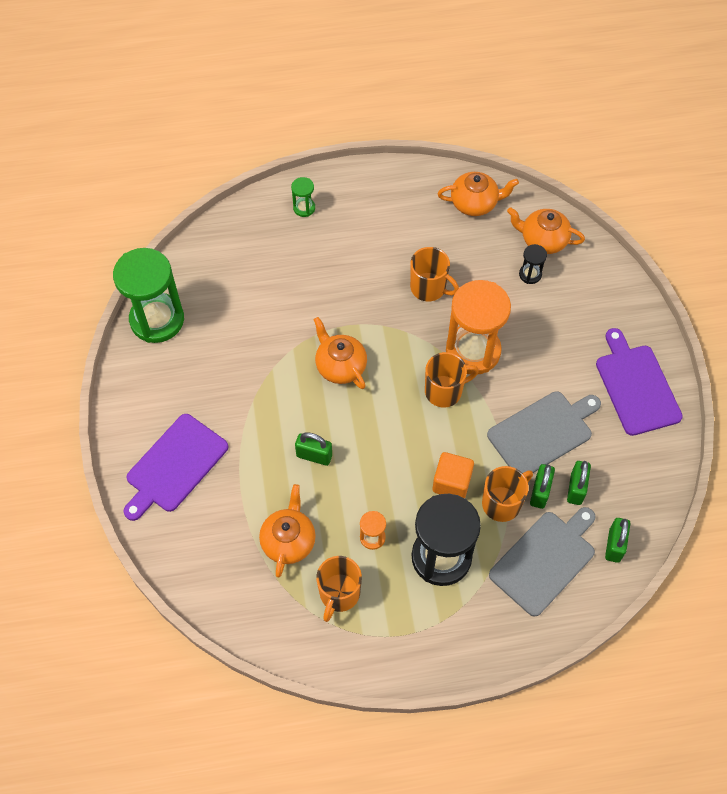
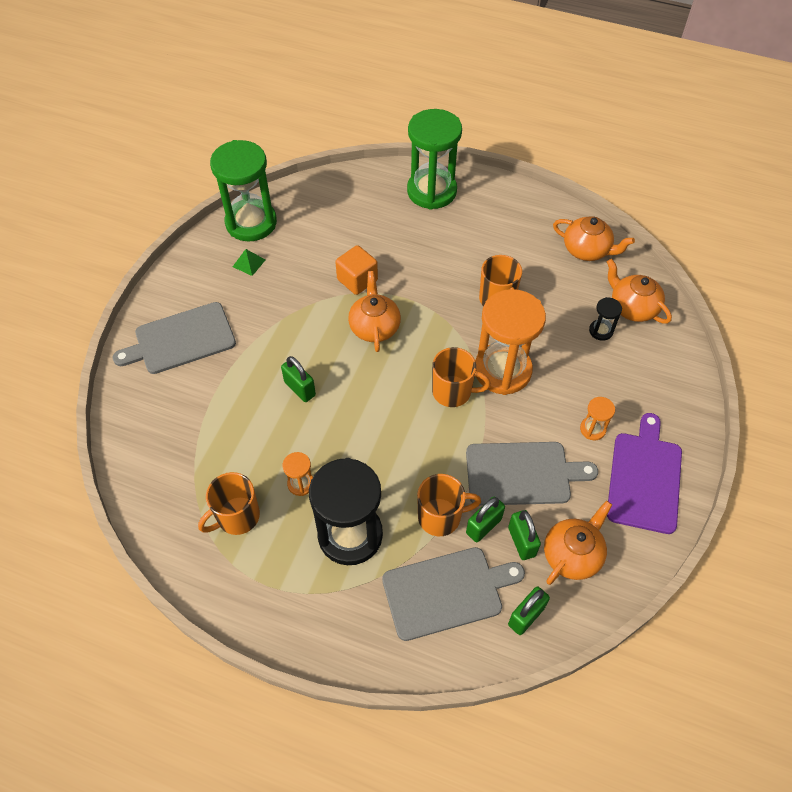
camera: 30 degrees right, 5 degrees down
(175, 466) = (181, 339): purple cutting board -> grey cutting board
(184, 361) = (249, 263): none -> green pyramid
(289, 540) = (227, 448): orange teapot -> orange teapot (572, 554)
(304, 208) = (431, 191): green hourglass -> green hourglass, size x2.33
(451, 482) = (405, 474): orange cube -> orange cube (357, 280)
(574, 366) = (592, 429): none -> orange hourglass
(576, 489) = (521, 542): green padlock -> green padlock turned 60 degrees counterclockwise

